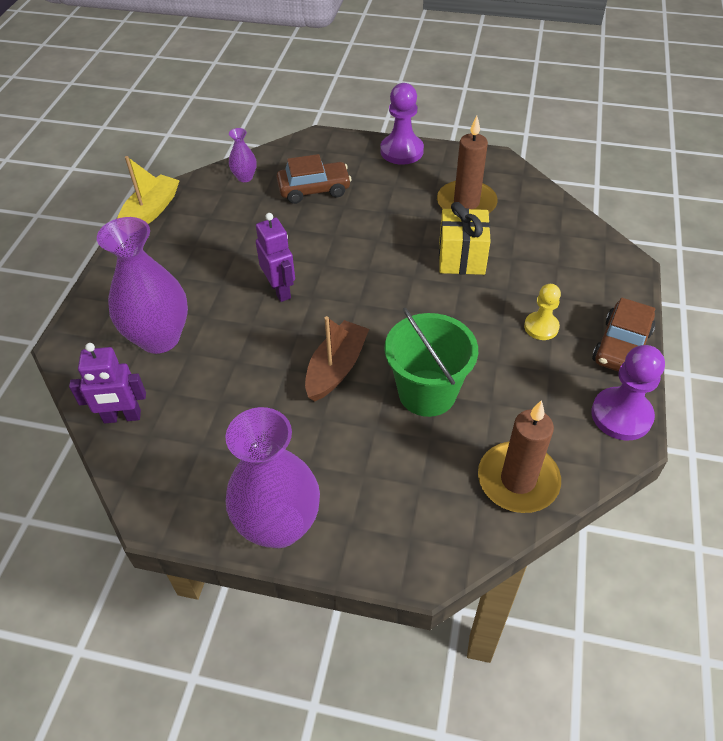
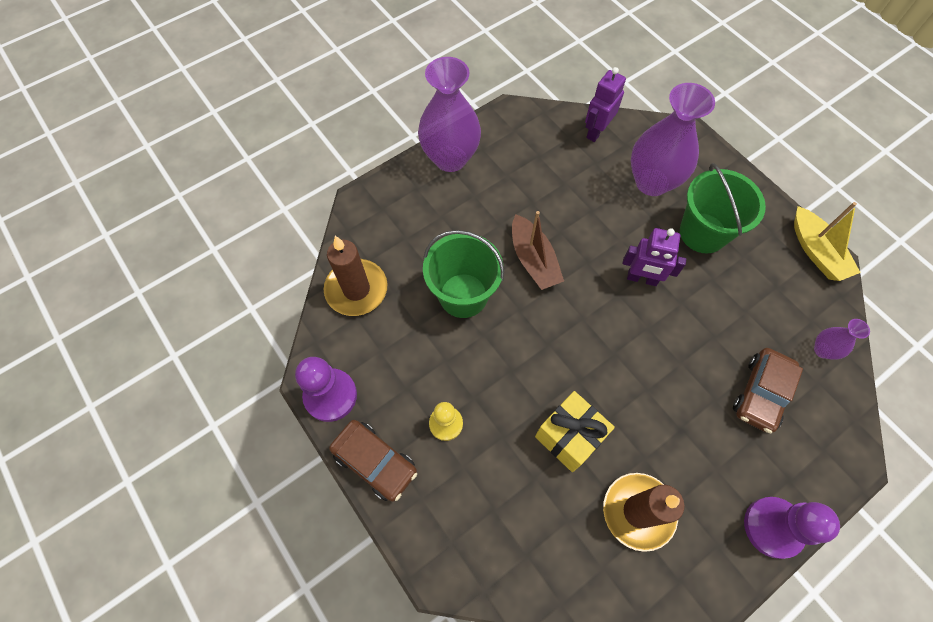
camera: 130 degrees right, 15 degrees up
(192, 278) = (703, 233): none -> green bucket
(621, 346) = (375, 462): brown car -> brown car turned 150 degrees clockwise

